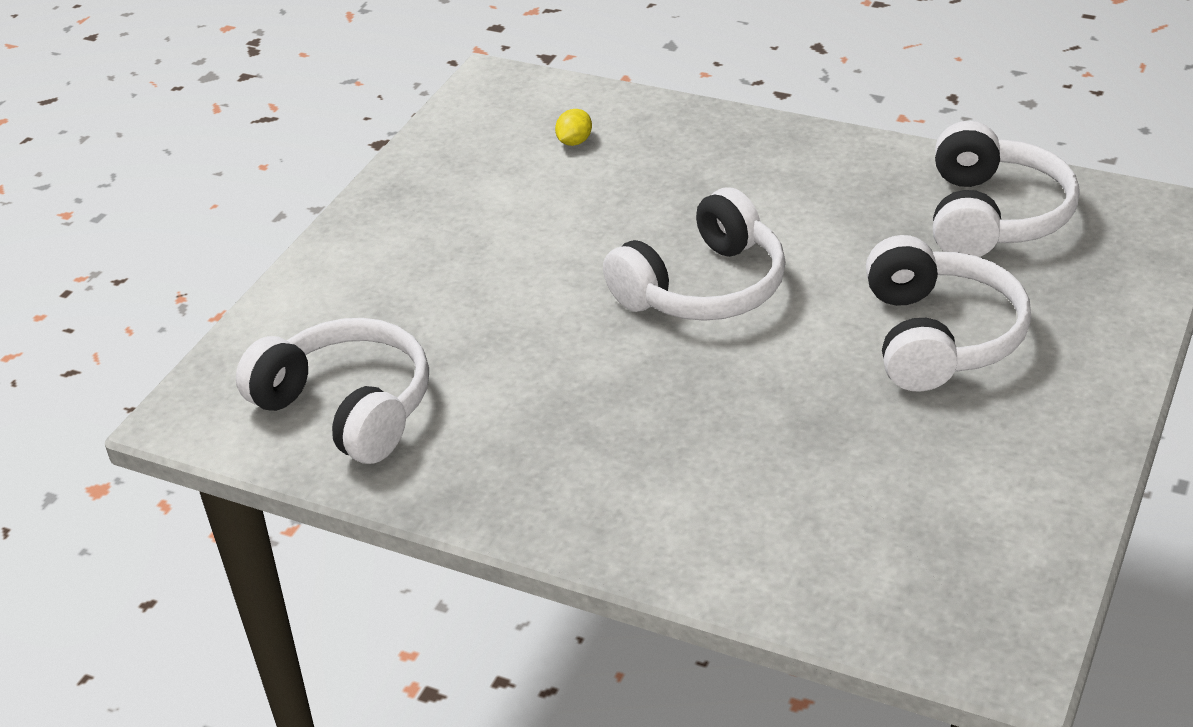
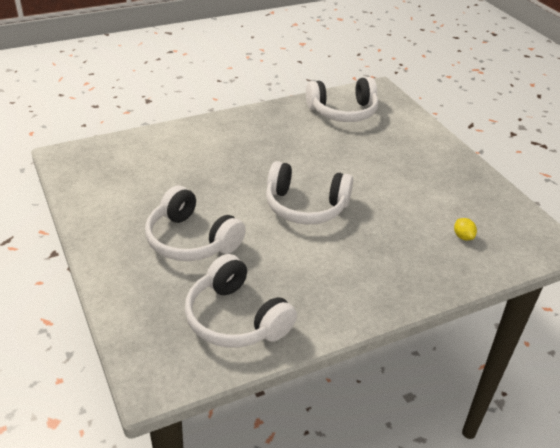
camera: 125 degrees right, 0 degrees up
(703, 287) = (305, 206): white headphones -> white headphones turned 75 degrees counterclockwise

